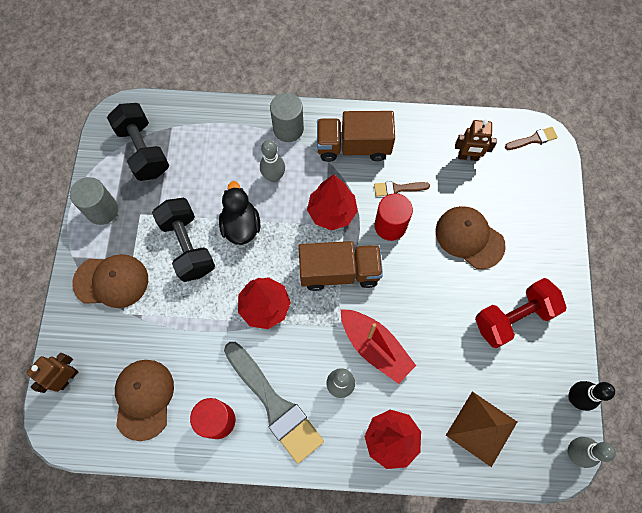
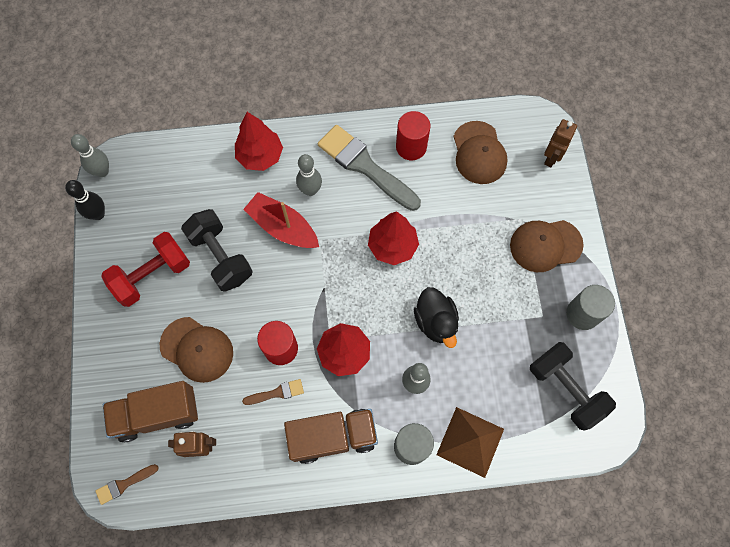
camera: 170 degrees right, 0 degrees up
(188, 246) = (483, 291): black dumbbell -> black dumbbell (221, 257)
(339, 271) = (326, 291): brown truck -> brown truck (157, 414)
(481, 428) = (182, 177): brown pyramid -> brown pyramid (470, 441)

